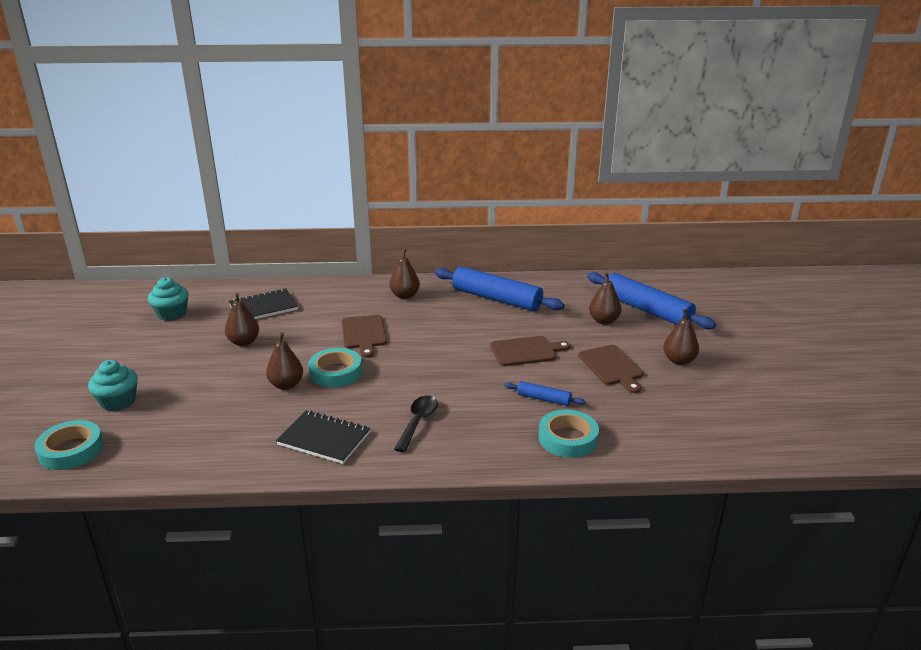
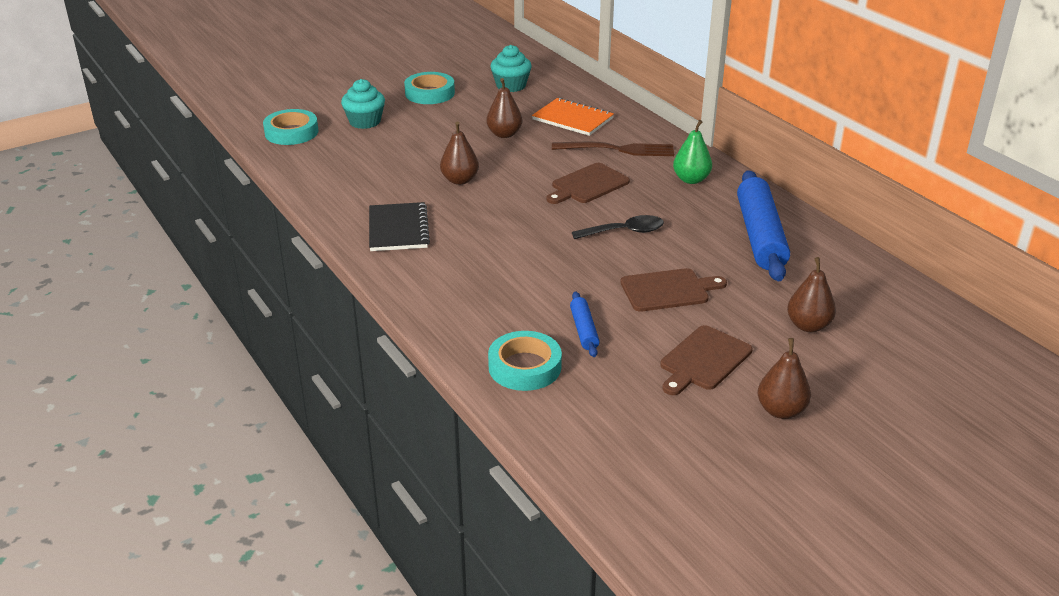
camera: 60 degrees right, 5 degrees up
(263, 307) = (572, 119): black notebook -> orange notebook
(331, 306) = (618, 149): none -> brown fork
(335, 372) = (505, 196): turquoise tape -> turquoise tape (429, 93)
(405, 295) = (691, 179): brown pear -> green pear
(418, 422) = (468, 267): black spoon -> black spoon (624, 232)
(526, 351) = (668, 290): brown cutting board -> brown cutting board turned 60 degrees counterclockwise
(646, 310) = (883, 353): blue rolling pin -> none

